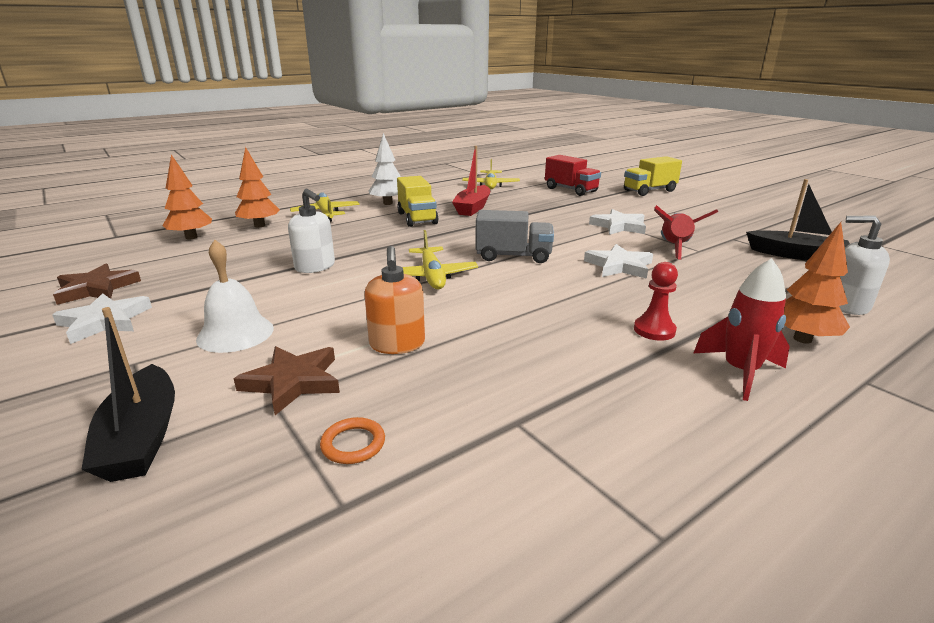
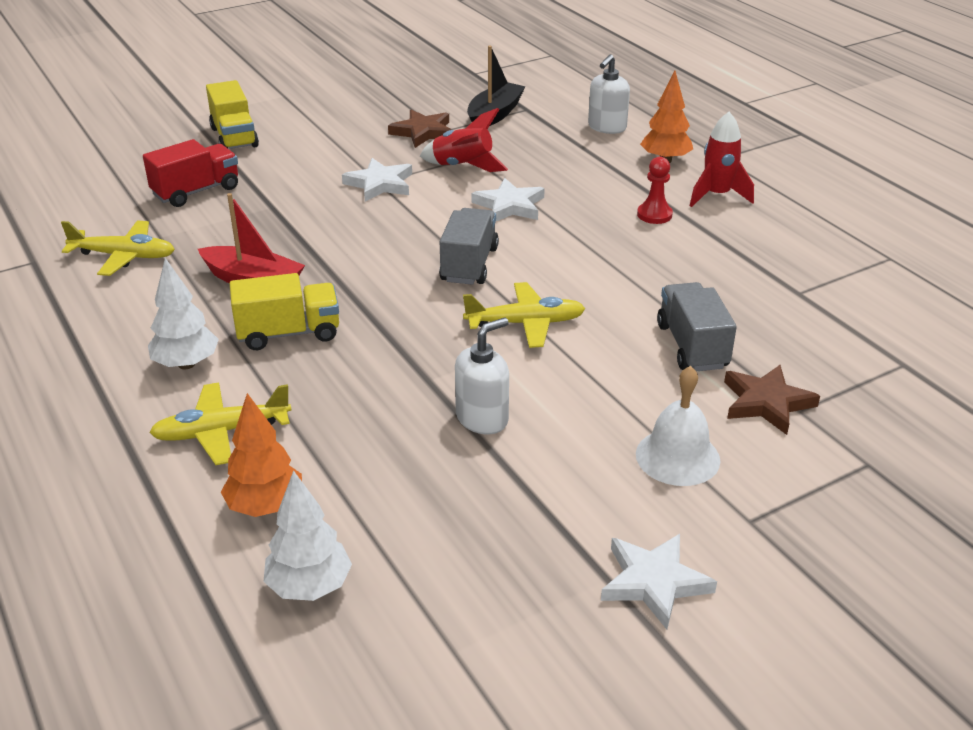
camera: 85 degrees left, 10 degrees up
(96, 288) = (543, 635): brown star -> brown star (423, 132)
(142, 437) = (865, 475): black boat -> none
(191, 237) = (309, 587): orange tree -> white tree
(353, 444) = (842, 363): orange ring -> none
(397, 344) = (692, 346): orange soap dispenser -> grey truck

